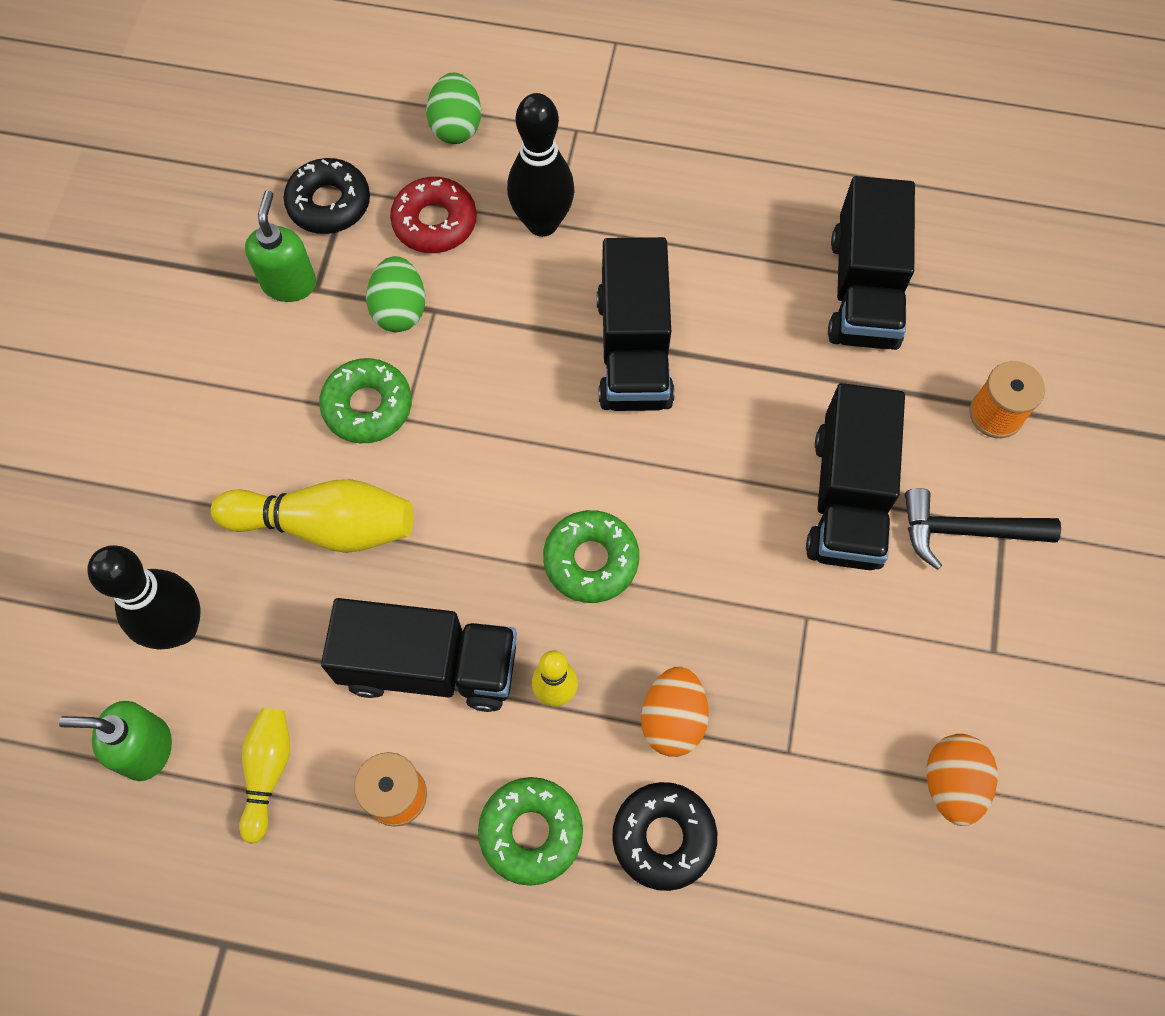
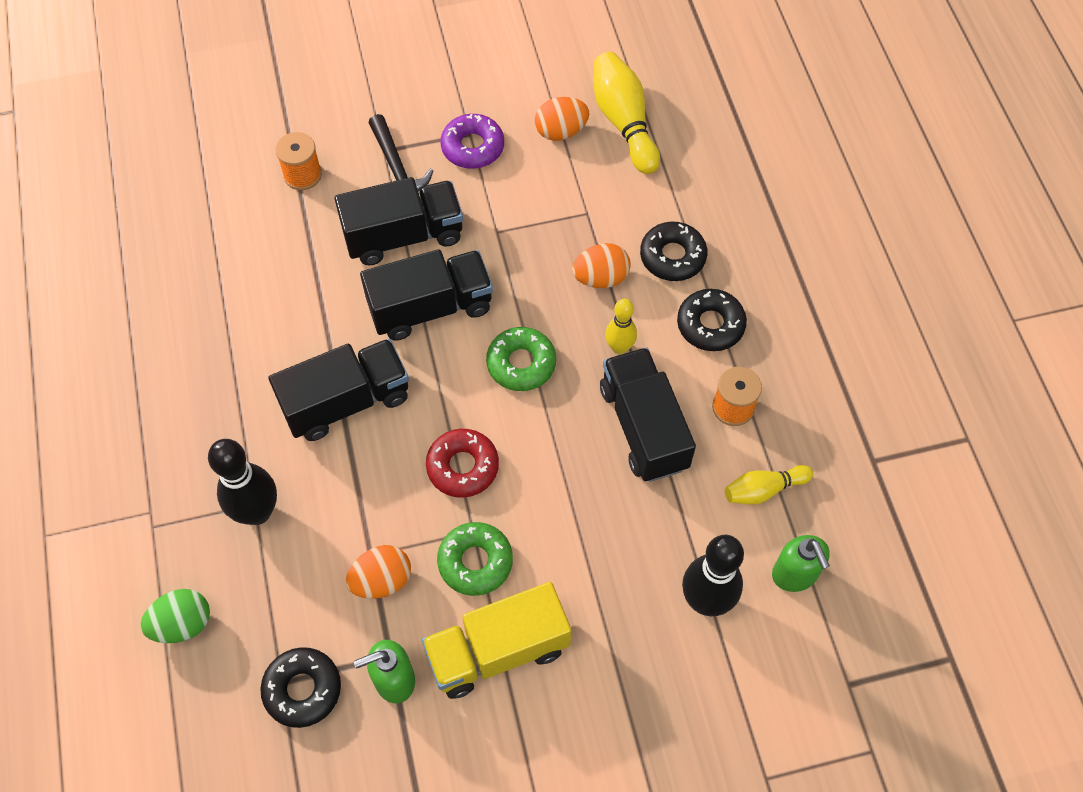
camera: 115 degrees left, 5 degrees down
(259, 389) = (498, 650): none -> yellow truck
(326, 525) = (582, 542): yellow bowling pin -> yellow bowling pin (624, 122)
(400, 310) = (382, 580): green egg -> orange egg
(434, 222) = (288, 594): red donut -> red donut (463, 467)
(531, 832) = (710, 325): green donut -> black donut
(863, 291) = (234, 277): black truck -> black truck (430, 308)
(966, 645) = (472, 147): none -> purple donut

